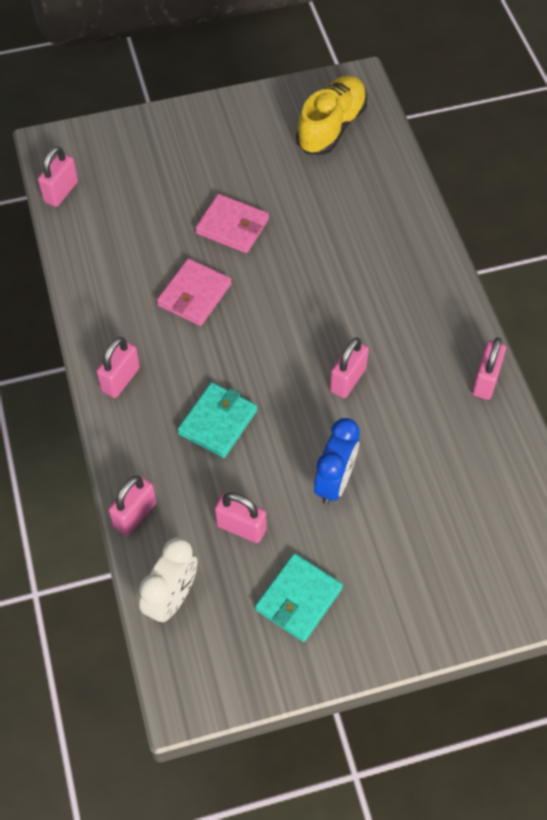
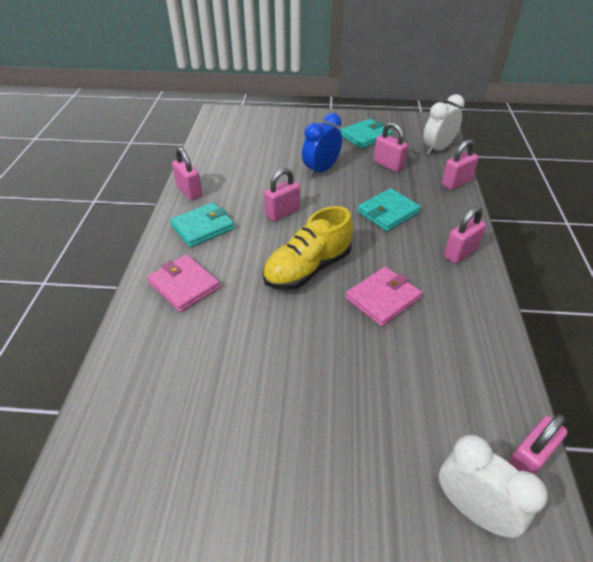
camera: 160 degrees left, 15 degrees down
(99, 155) = (472, 509): none -> white clock
(232, 226) = (324, 352): pink wallet -> pink wallet (184, 285)
(331, 127) = (146, 447): yellow shoe -> yellow shoe (307, 269)
(427, 328) = (203, 227): none -> turquoise wallet
(485, 380) = (189, 191): pink padlock -> pink padlock turned 75 degrees counterclockwise

